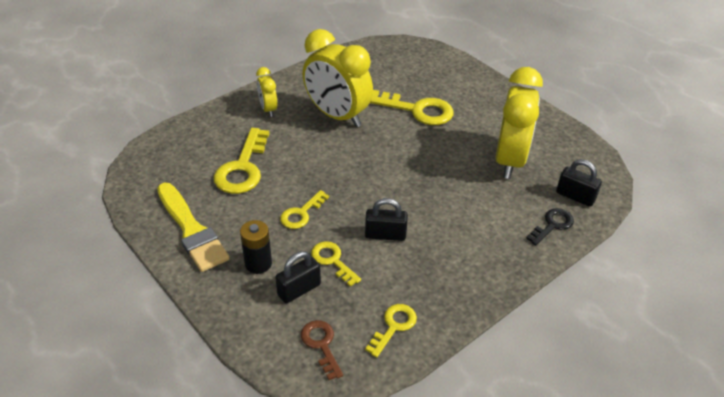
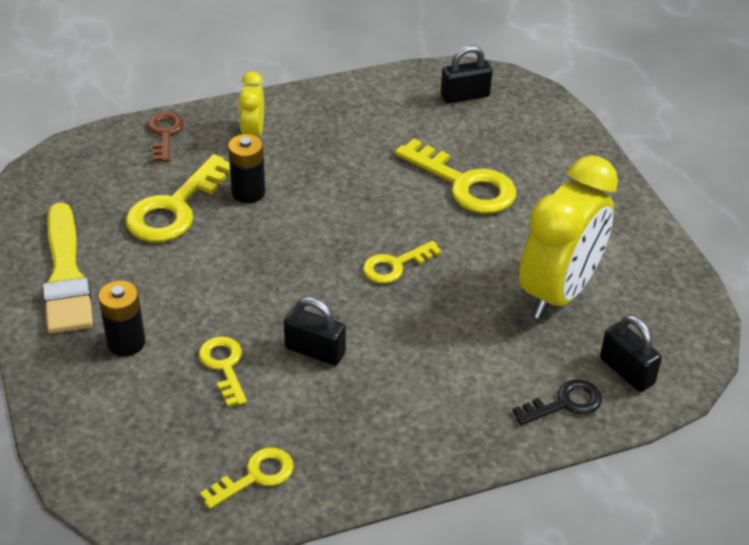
camera: 20 degrees right, 0 degrees up
(286, 146) = (248, 192): none -> black battery
(299, 290) = (159, 392): black padlock -> black padlock (465, 96)
(301, 213) = (218, 291): yellow key -> yellow key (395, 265)
(321, 345) = (149, 471): brown key -> brown key (165, 134)
(337, 116) = (343, 165): yellow clock -> none

